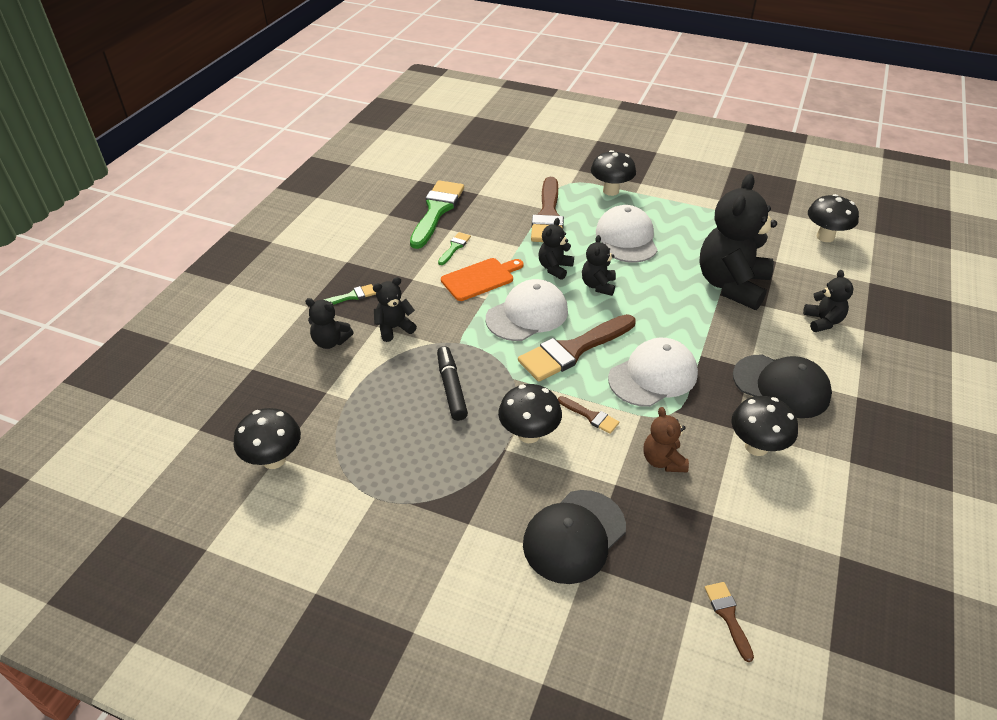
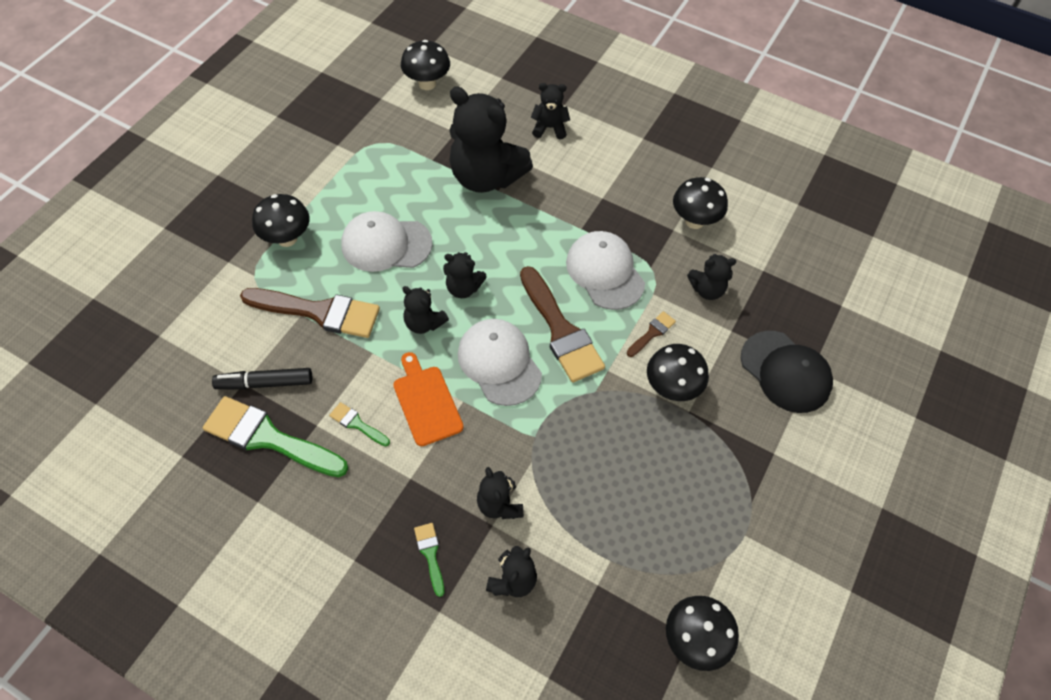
camera: 85 degrees left, 15 degrees up
(451, 388) = (604, 451): black marker -> black marker (265, 383)
(663, 460) = (707, 290): brown teddy bear -> black teddy bear
(728, 616) = (852, 286): brown brush -> none
(781, 386) = (627, 183): black cap -> none

